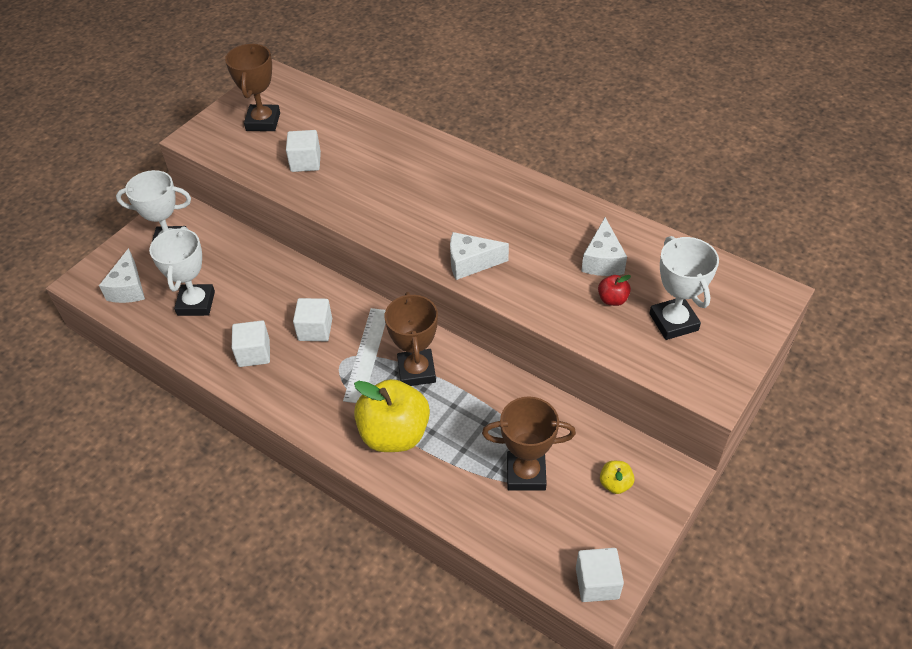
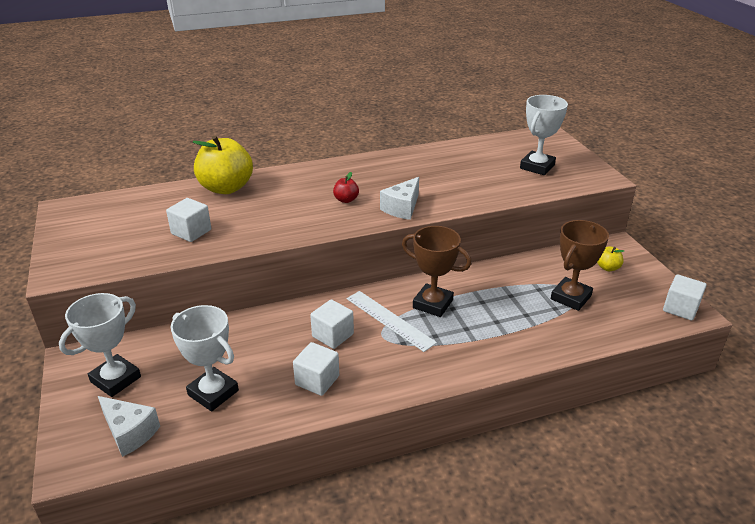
camera: 55 degrees left, 15 degrees down
(263, 122) = (107, 233): brown trophy -> none
(394, 434) = (482, 340): yellow apple -> yellow apple (226, 188)
(602, 260) = (460, 166): white cheese -> none
(612, 299) = (497, 176): red apple -> red apple (346, 200)
(673, 322) = (537, 167): white trophy -> white trophy turned 75 degrees counterclockwise

